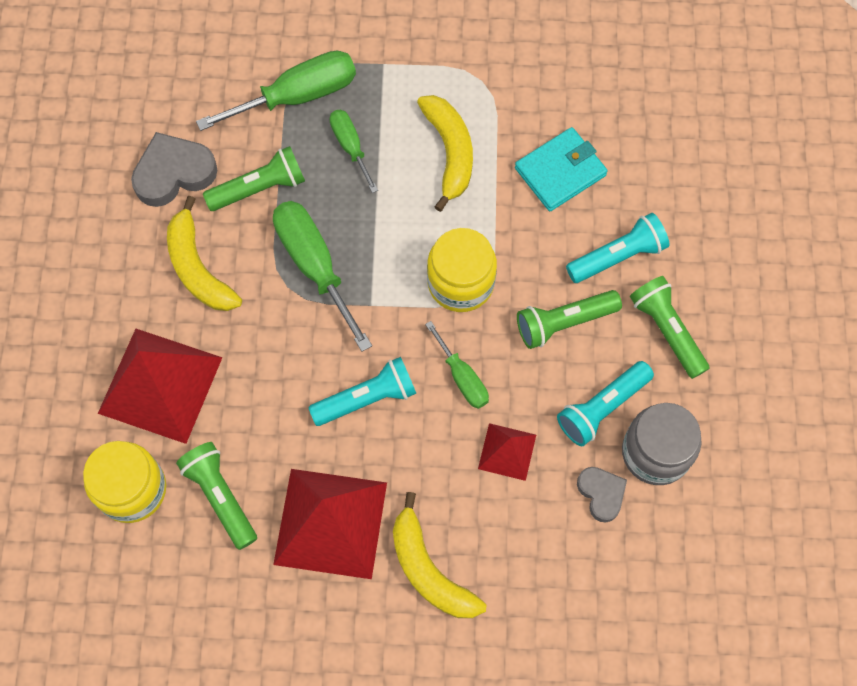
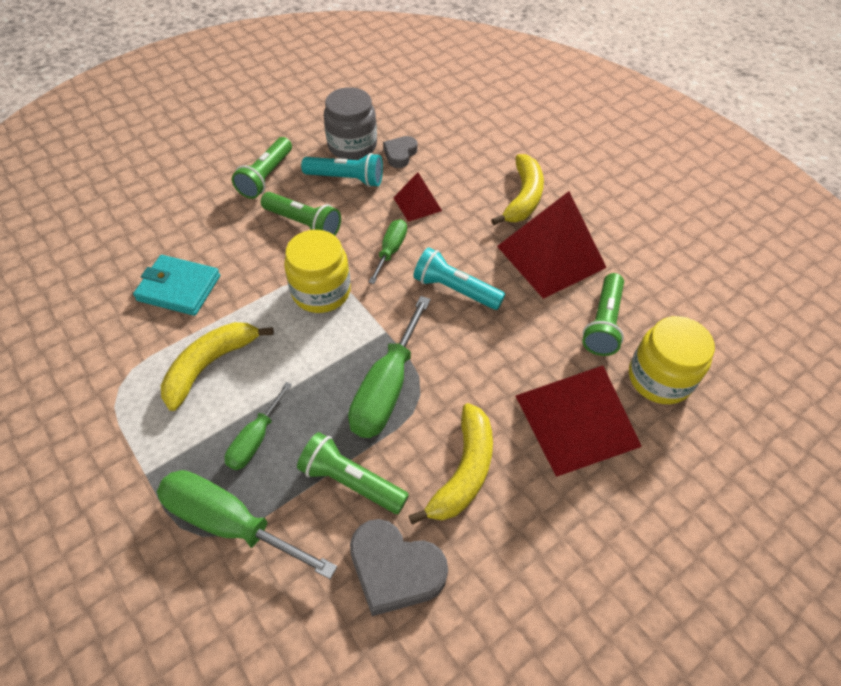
camera: 130 degrees left, 15 degrees down
(617, 256) = (229, 223): turquoise flashlight -> none

